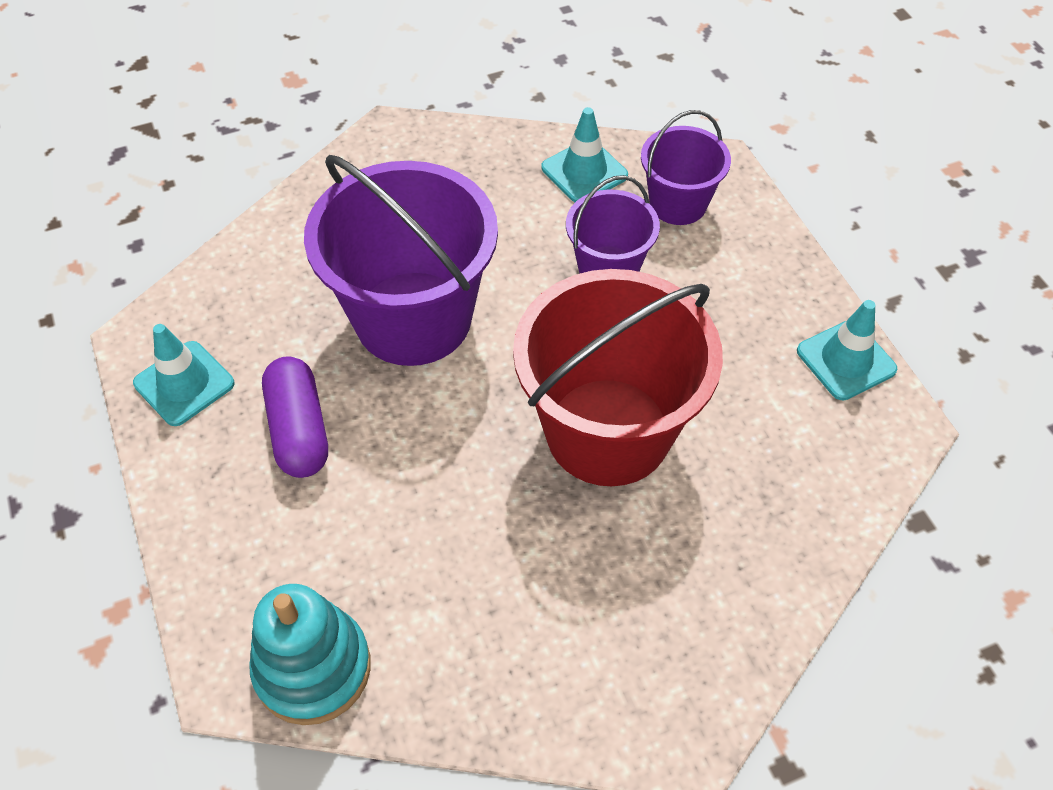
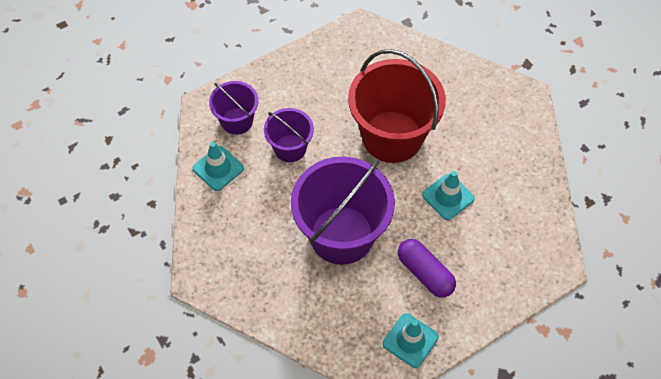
camera: 100 degrees left, 5 degrees up
(299, 429) = (425, 273): purple capsule -> purple capsule turned 75 degrees clockwise
(313, 668) = (544, 234): turquoise stacking toy -> none
(846, 360) = (329, 46): turquoise traffic cone -> turquoise traffic cone (448, 197)

